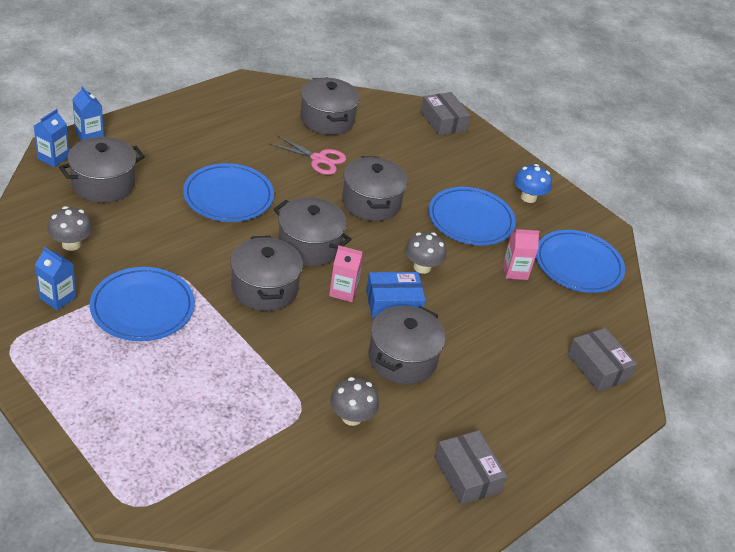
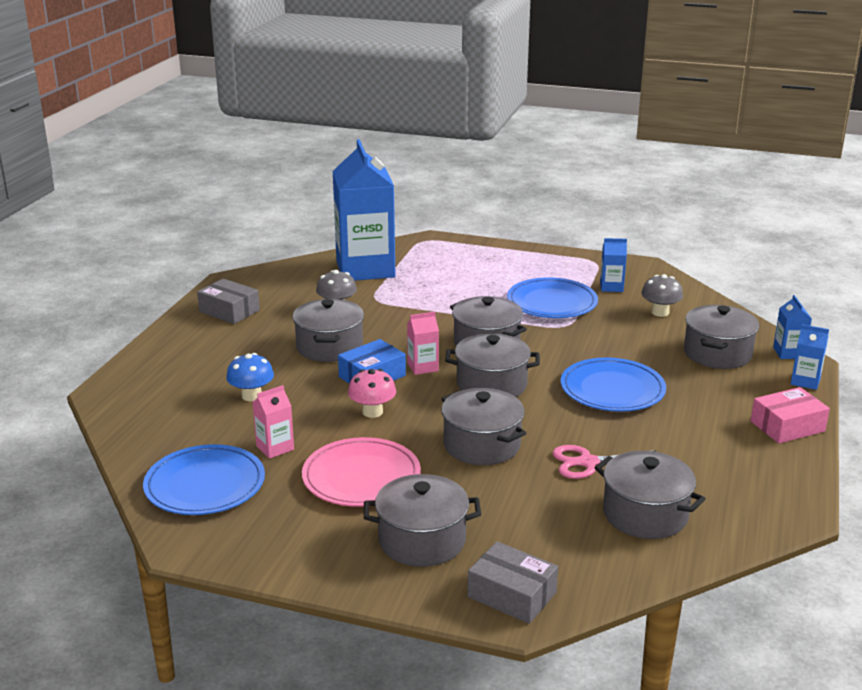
camera: 155 degrees right, 15 degrees down
(162, 118) = (787, 426): none -> pink box
(262, 478) = (365, 269): none -> blue carton
(422, 267) = (372, 412): grey mushroom -> pink mushroom
(465, 166) = (422, 540): none -> grey pot
(470, 220) = (361, 477): blue plate -> pink plate
(528, 197) = (311, 538): blue mushroom -> blue mushroom (251, 396)
(598, 367) = (147, 405): grey box -> none

